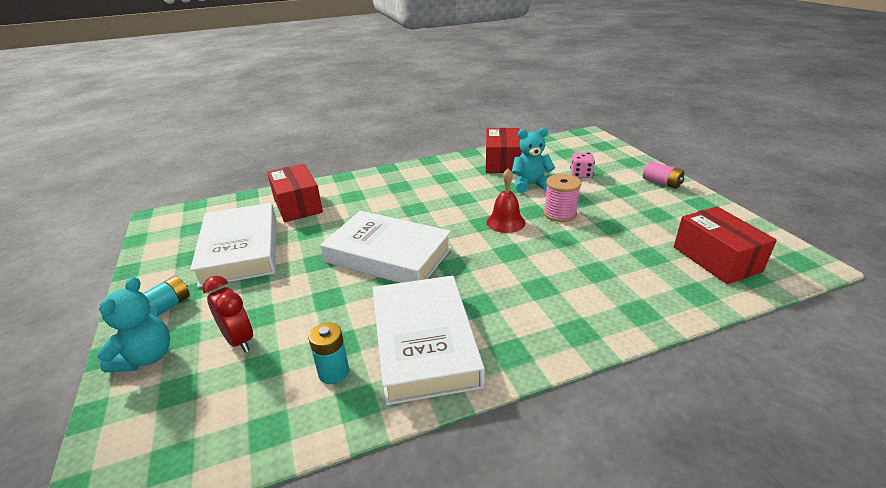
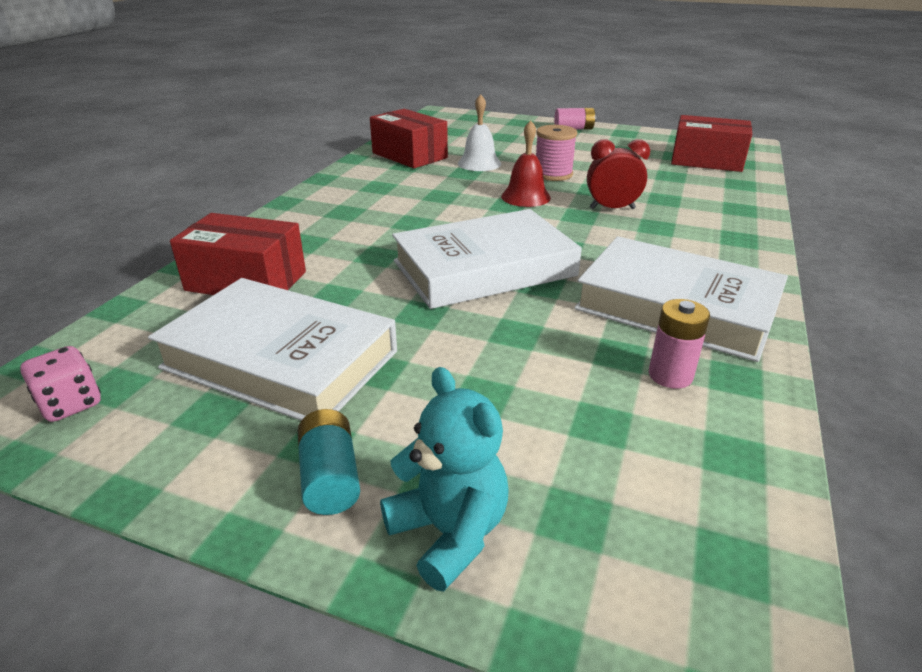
camera: 50 degrees left, 0 degrees up
(239, 340) = (520, 426): red clock -> red clock (612, 208)
(333, 372) = (670, 375): turquoise battery -> pink battery
(530, 185) = (479, 163): turquoise teddy bear -> white bell
(580, 174) = (503, 142): pink dice -> pink dice (71, 404)

